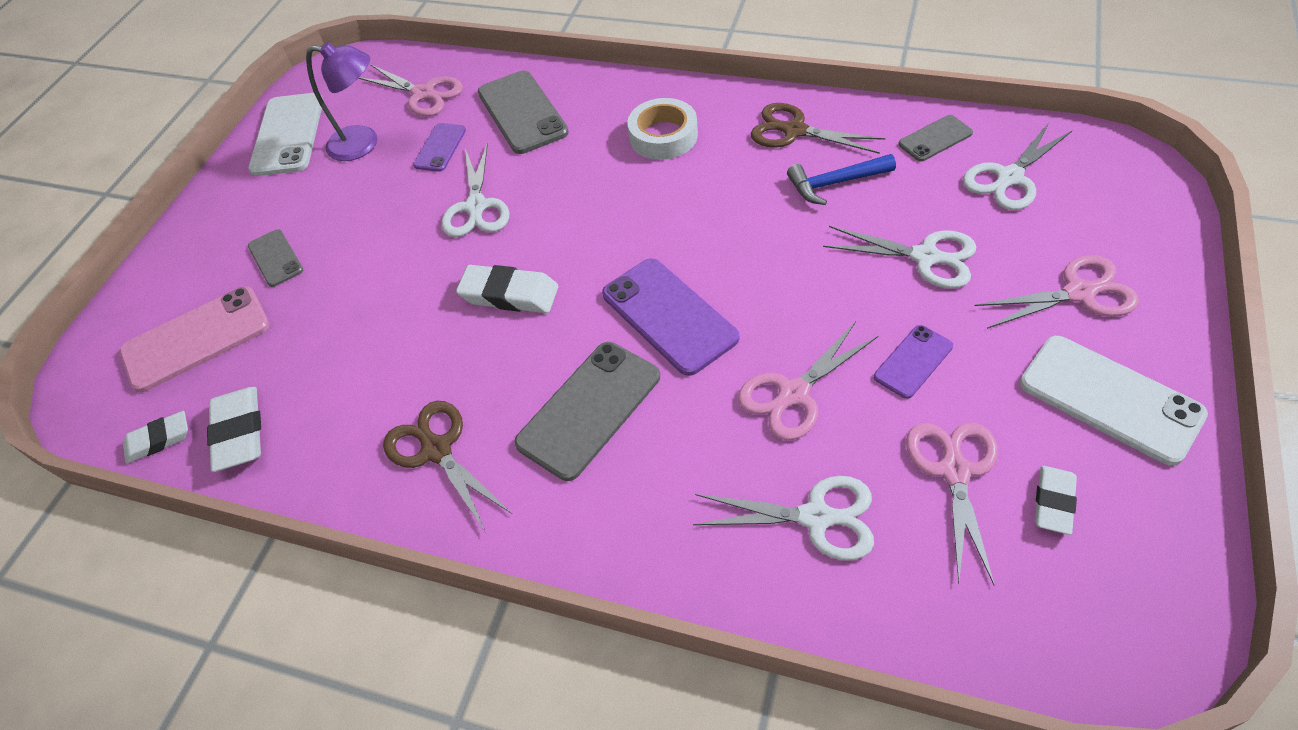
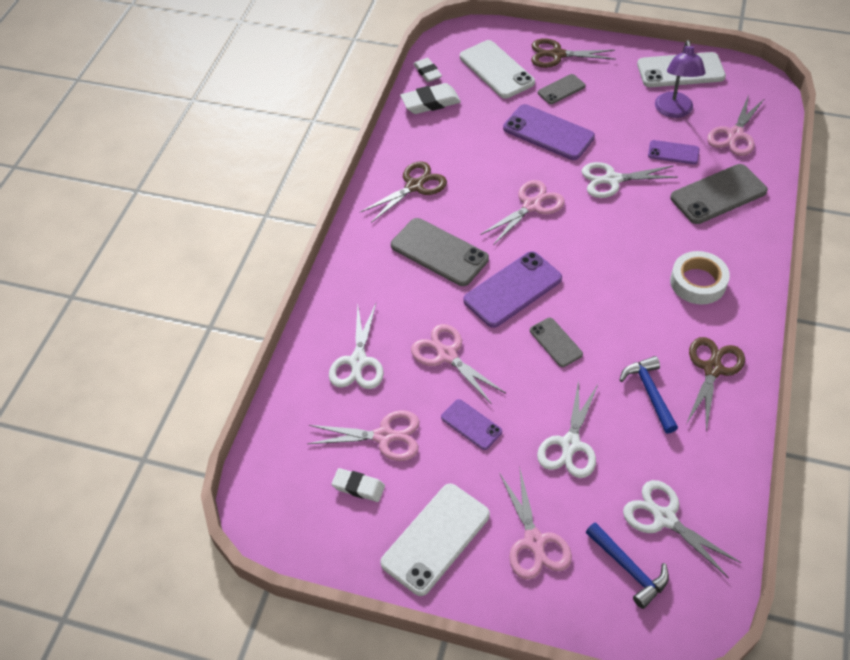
camera: 85 degrees right, 0 degrees up
(195, 262) = (557, 55): none -> brown scissors
(196, 339) = (496, 70): pink phone -> white phone
(363, 274) = (548, 132): none -> purple phone
(509, 294) = (531, 206): white eraser -> pink scissors
(935, 138) = (711, 470): grey phone -> grey phone (556, 342)
(1086, 209) = (629, 569): none -> blue hammer

